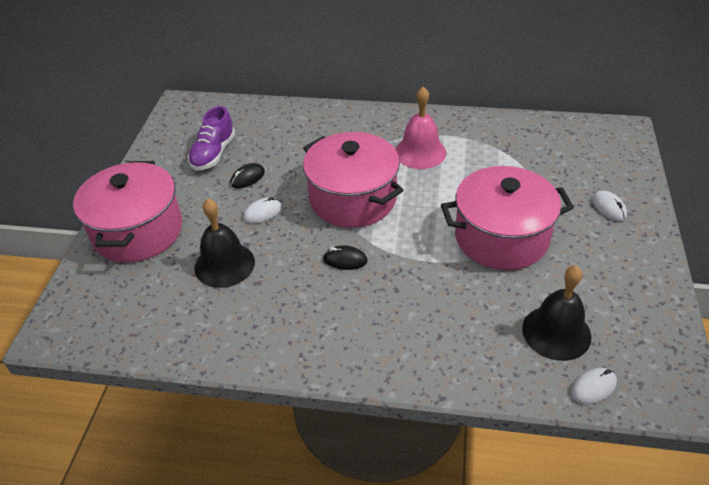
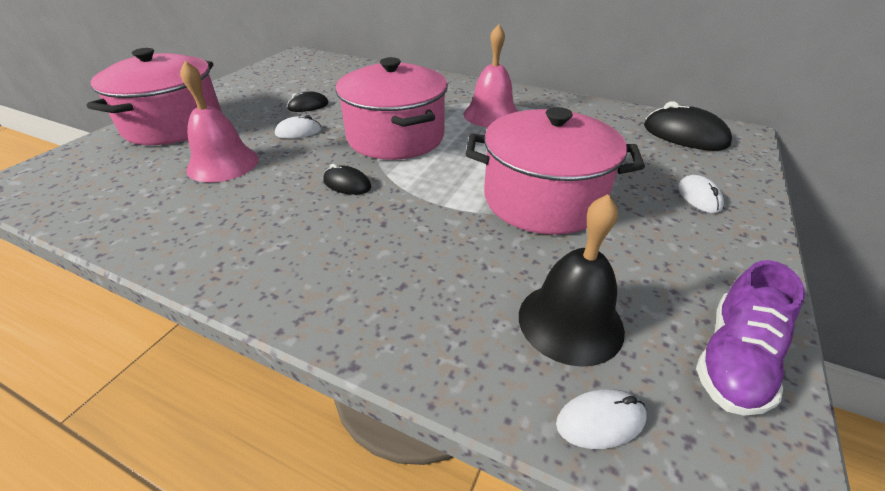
camera: 15 degrees right, 5 degrees down
(213, 154) = (294, 86): purple shoe -> purple shoe (734, 359)
(224, 264) = (223, 164): black bell -> pink bell
(584, 143) = (684, 135): none -> black mouse

